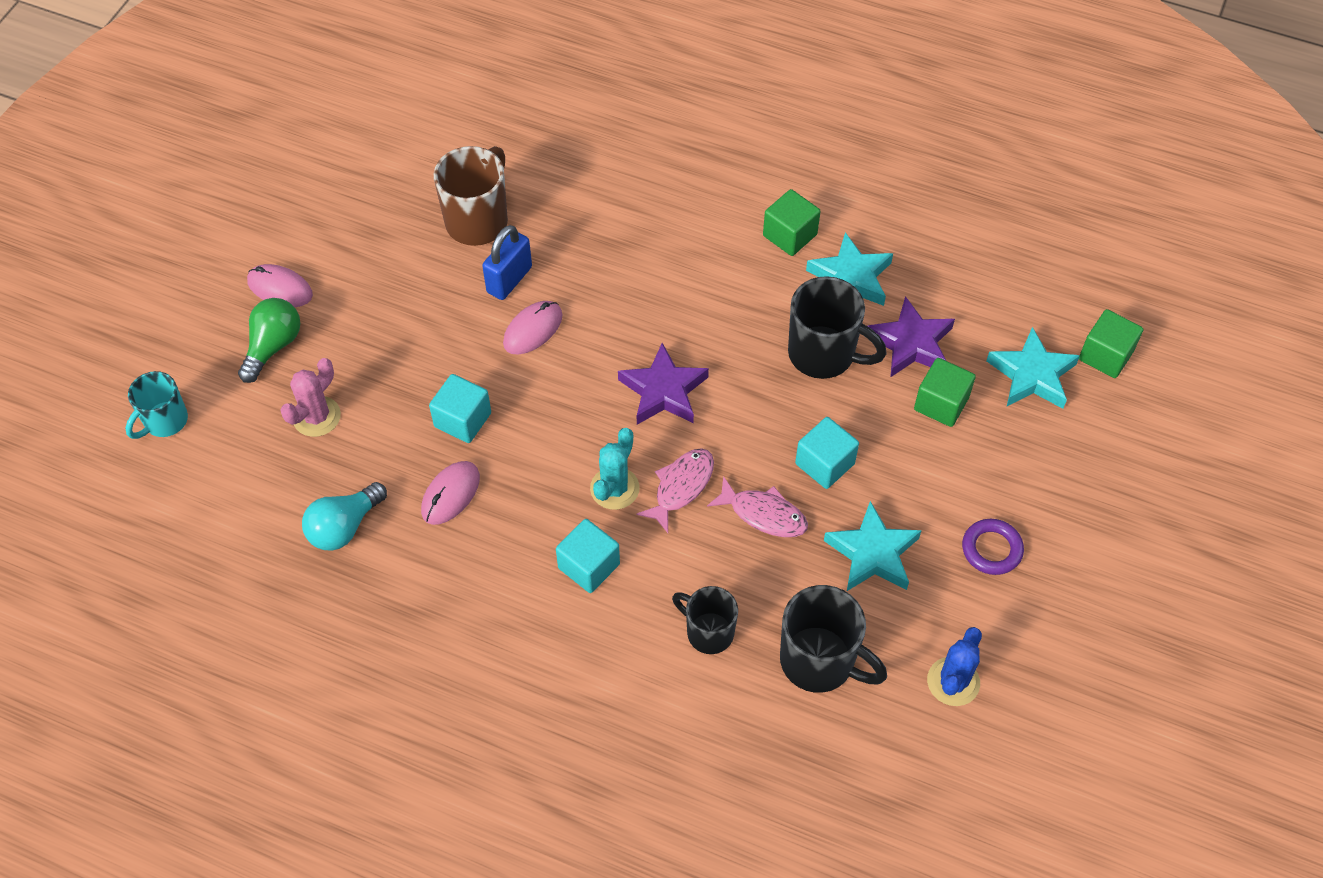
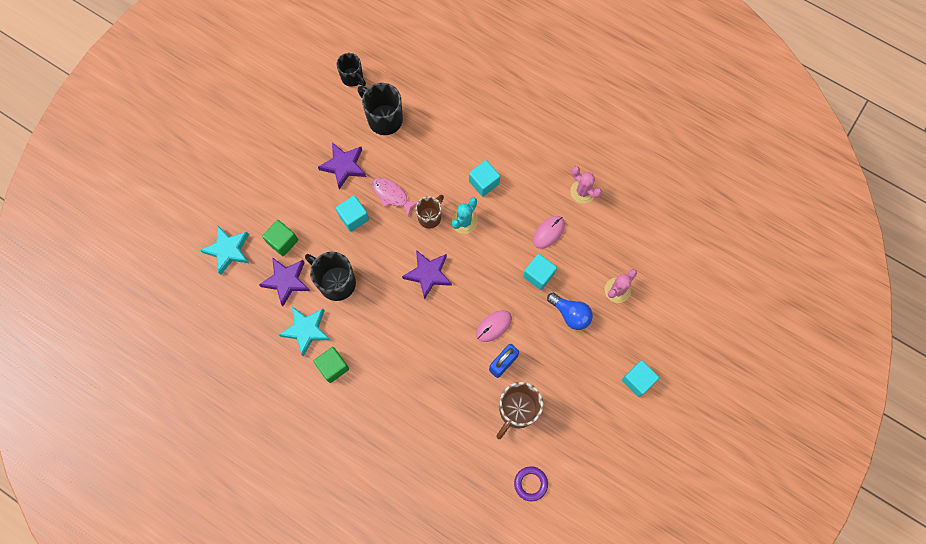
camera: 170 degrees left, 15 degrees up
(164, 421) = (700, 301): turquoise mug -> none
(273, 346) = (641, 340): green light bulb -> none
(280, 288) = (637, 380): pink mouse -> turquoise cube
(344, 527) = (604, 223): turquoise light bulb -> none
(389, 580) = (582, 191): none -> pink cactus
(399, 367) = (570, 314): none -> blue light bulb
(681, 487) = (430, 217): pink fish -> brown mug
(708, 632) = (432, 141): black mug -> black mug (352, 78)
(872, 553) = (344, 166): turquoise star -> purple star
(953, 682) = (326, 100): blue cactus -> none
(991, 549) = (285, 159): purple ring -> purple ring (530, 483)
(1105, 355) = (184, 255): green cube -> none

